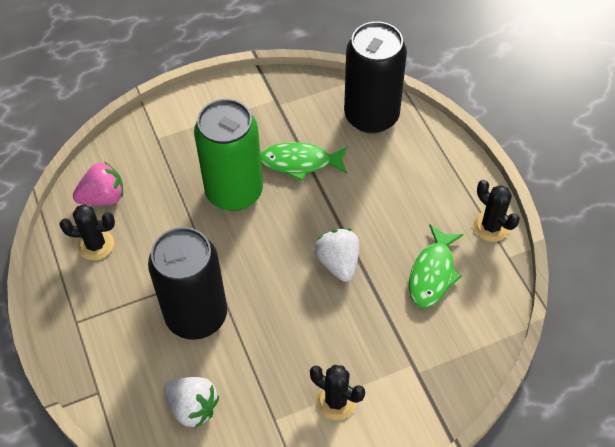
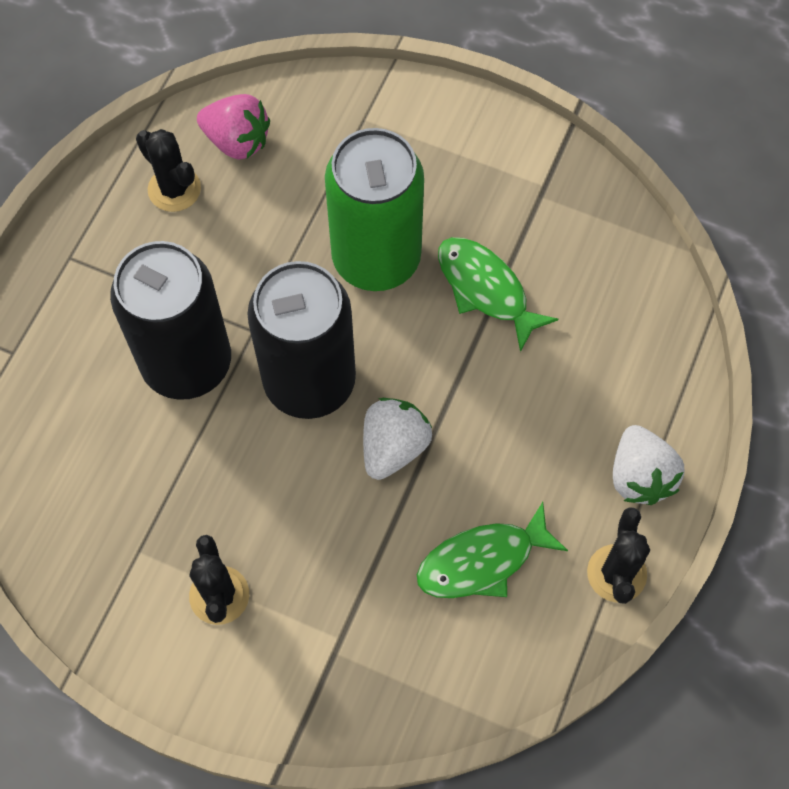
camera: 45 degrees right, 10 degrees up
(193, 407) = (79, 458): white strawberry -> white strawberry (640, 476)
(371, 116) = (634, 307): black can -> black can (309, 381)

